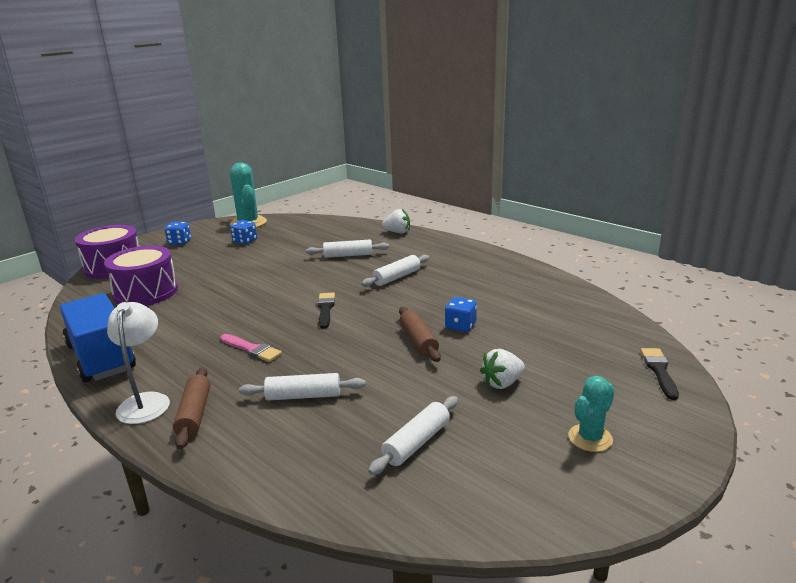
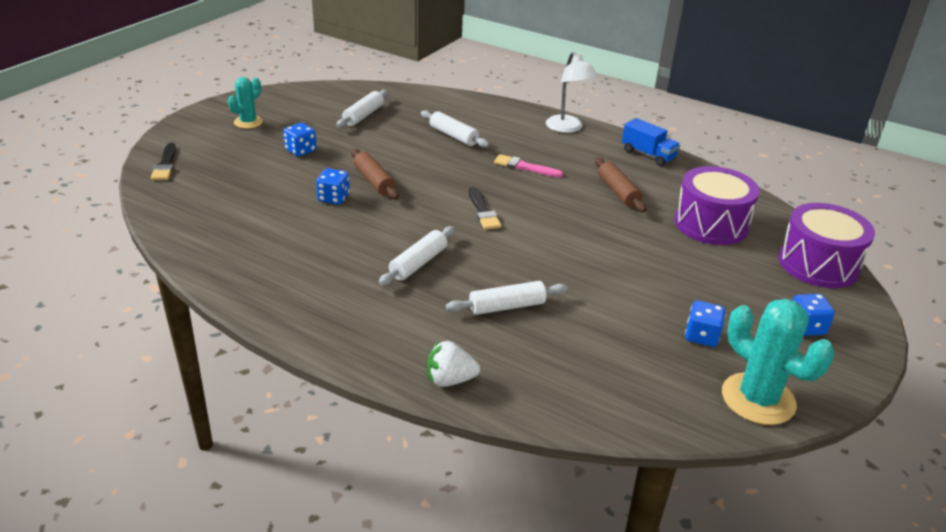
camera: 165 degrees right, 10 degrees up
(101, 357) = (648, 155): blue truck -> blue truck, size x0.56
(194, 414) = (523, 123): brown rolling pin -> brown rolling pin (618, 192)
(303, 396) = (453, 136): white rolling pin -> white rolling pin turned 60 degrees clockwise
(502, 383) = (301, 150): white strawberry -> blue dice

